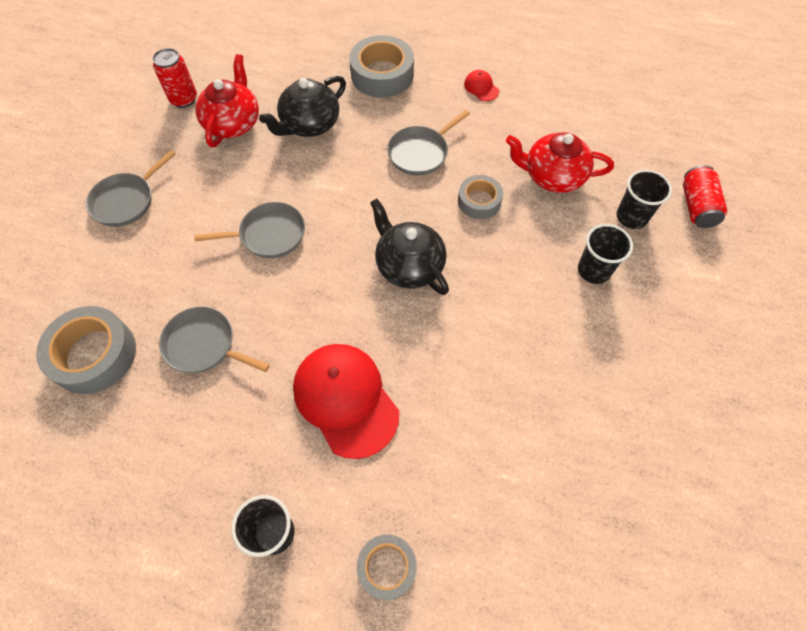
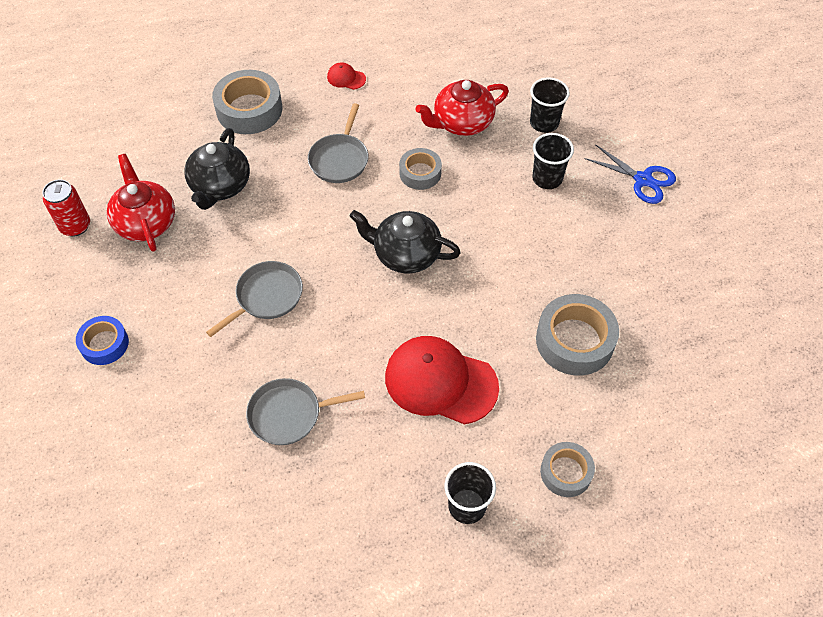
camera: 35 degrees left, 5 degrees down
(94, 355) = (198, 481): grey tape -> grey tape (574, 340)
(126, 201) = (104, 344): grey pan -> blue tape
(692, 326) = (643, 180): none -> blue scissors
(696, 206) = (584, 90): red can -> none

